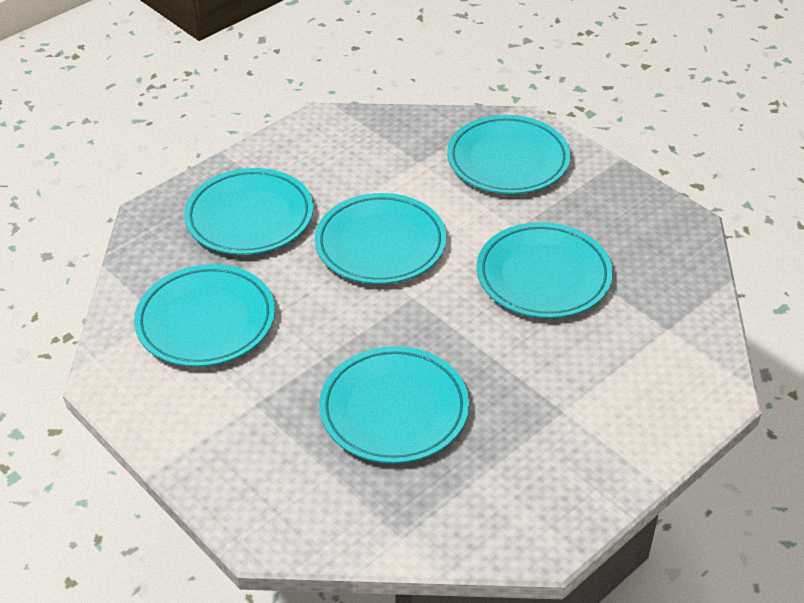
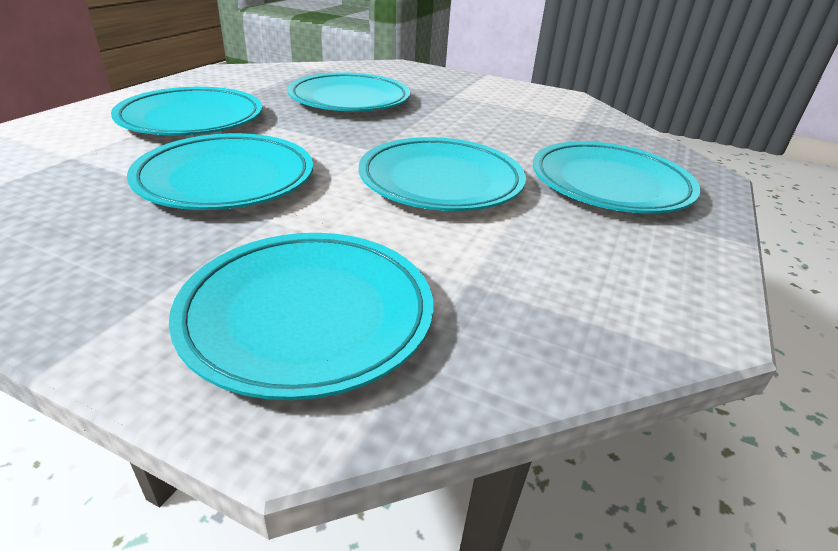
camera: 155 degrees right, 10 degrees down
(206, 321) = (542, 121): turquoise plate -> turquoise plate (192, 119)

